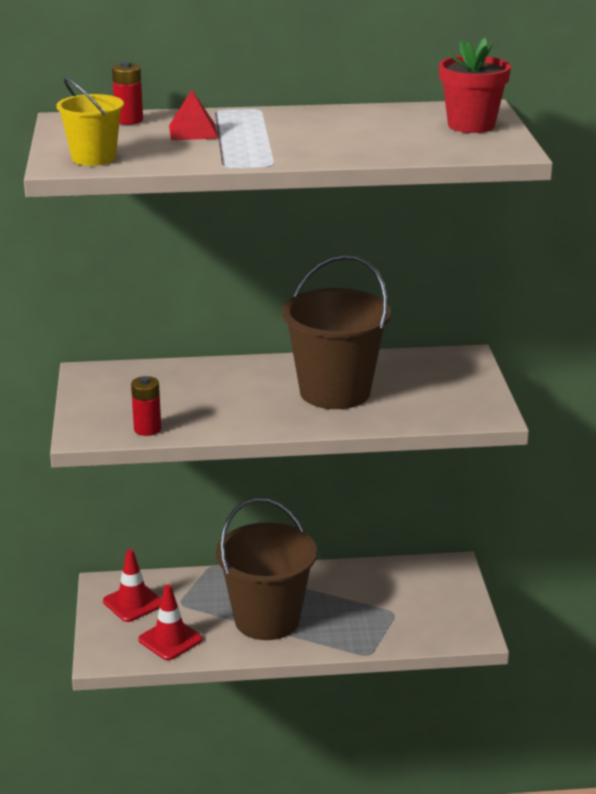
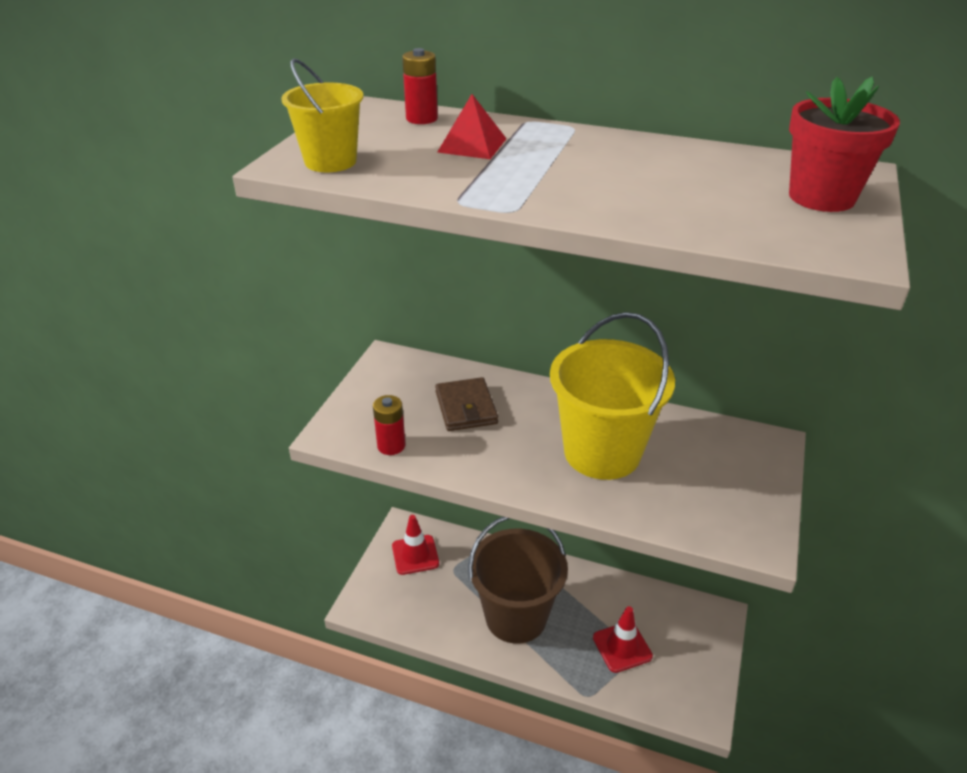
camera: 25 degrees right, 10 degrees up
(170, 639) = (423, 608): red traffic cone -> red traffic cone (622, 647)
(193, 390) = (466, 408): none -> brown wallet
(335, 392) = (602, 452): brown bucket -> yellow bucket

